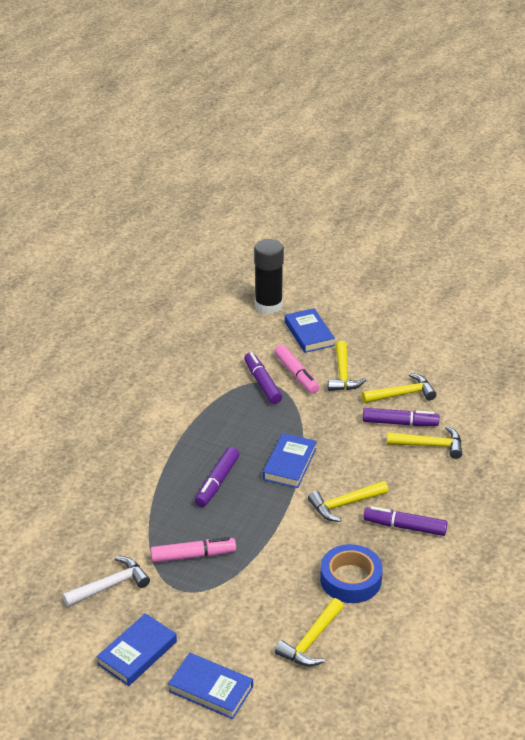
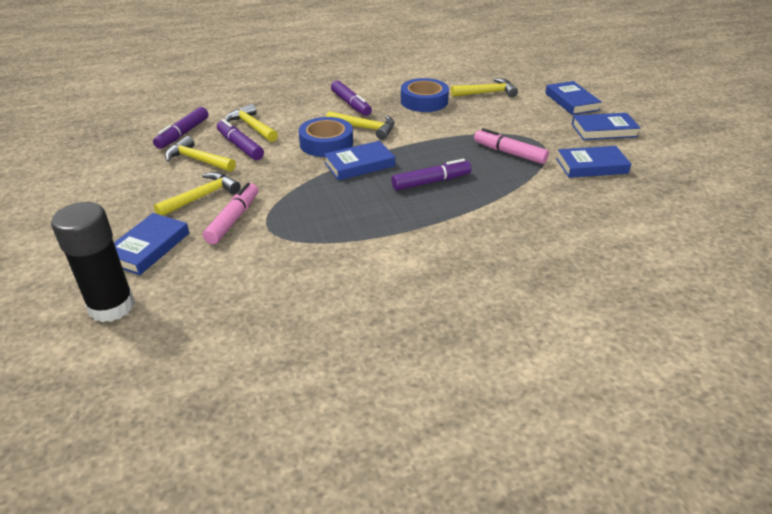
camera: 135 degrees left, 0 degrees up
(110, 585) = (591, 166): white hammer -> blue book
(262, 383) = (273, 230): purple marker -> purple marker (183, 134)
(346, 467) = (326, 143): none -> blue tape

